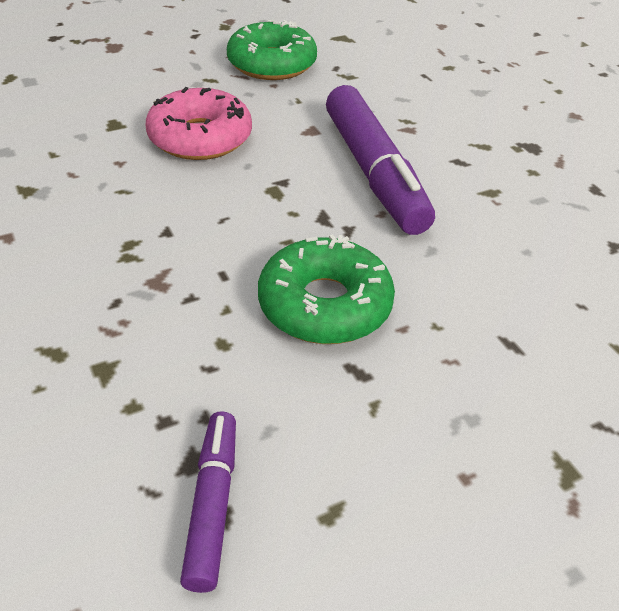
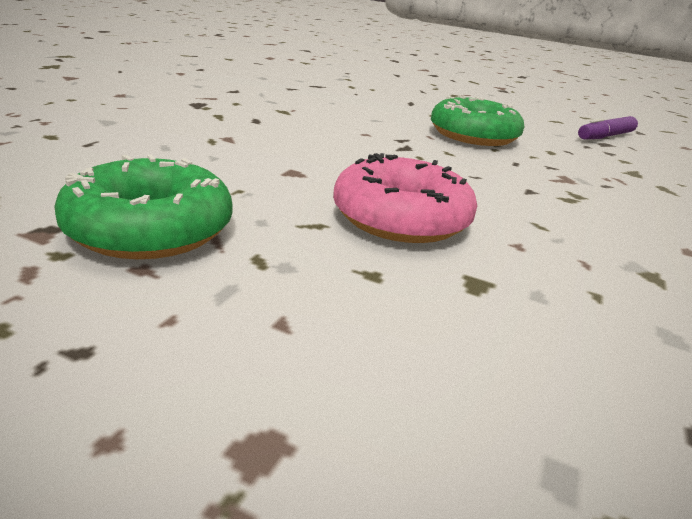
camera: 130 degrees left, 15 degrees down
(374, 173) = (321, 141): purple marker -> none

